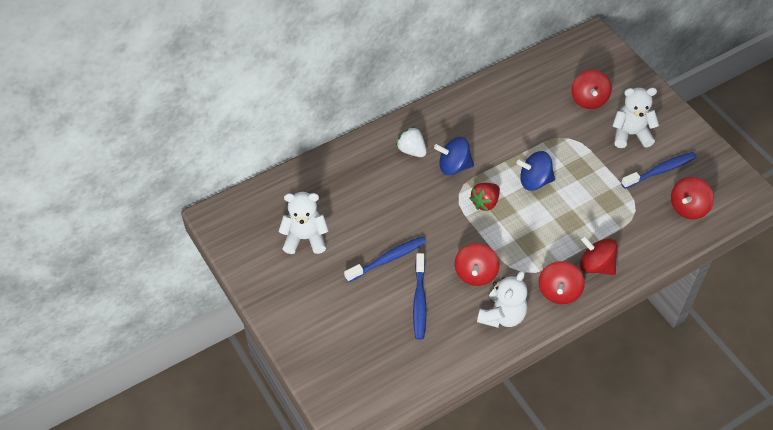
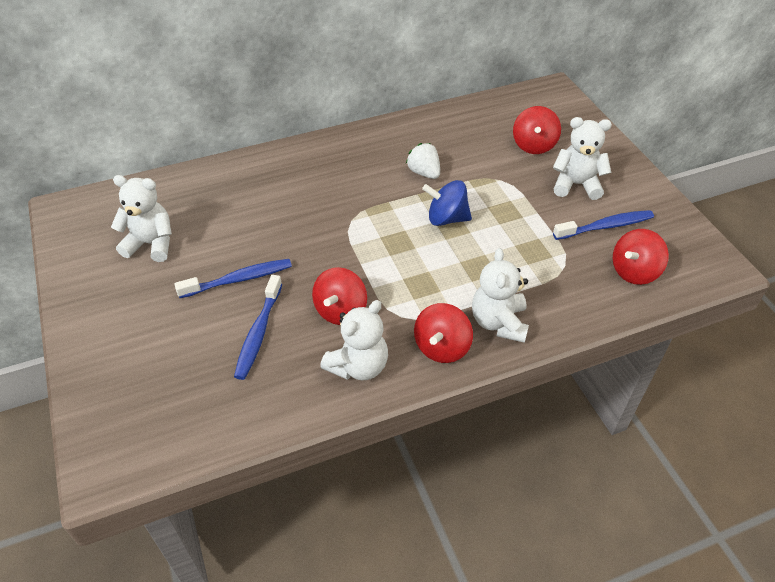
camera: 10 degrees right, 5 degrees down
(411, 150) = (312, 171): white strawberry -> white strawberry (424, 173)
(453, 166) = (355, 192): blue spinning top -> none
(485, 203) = (379, 234): red strawberry -> none
(596, 265) = (499, 322): red spinning top -> white teddy bear

